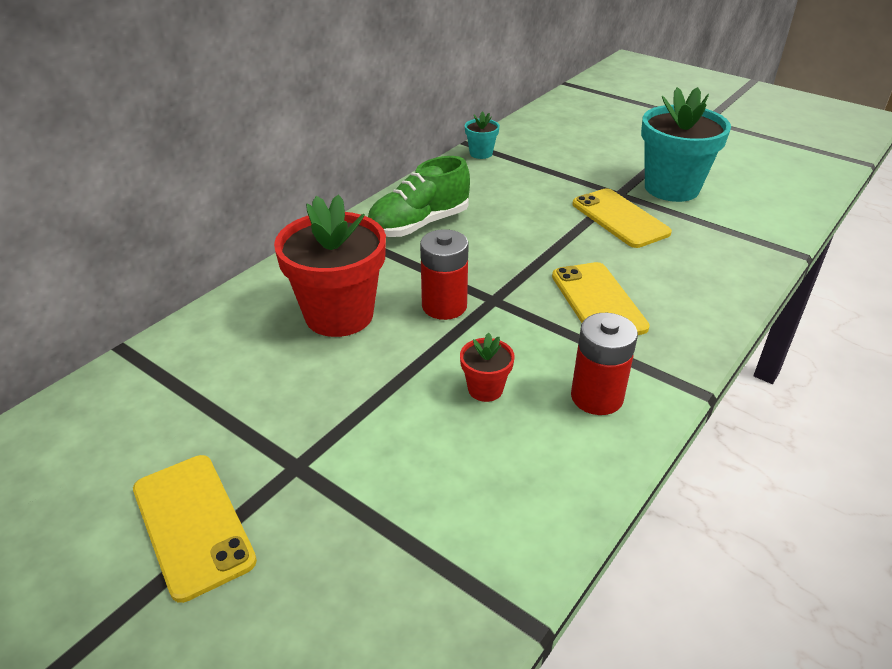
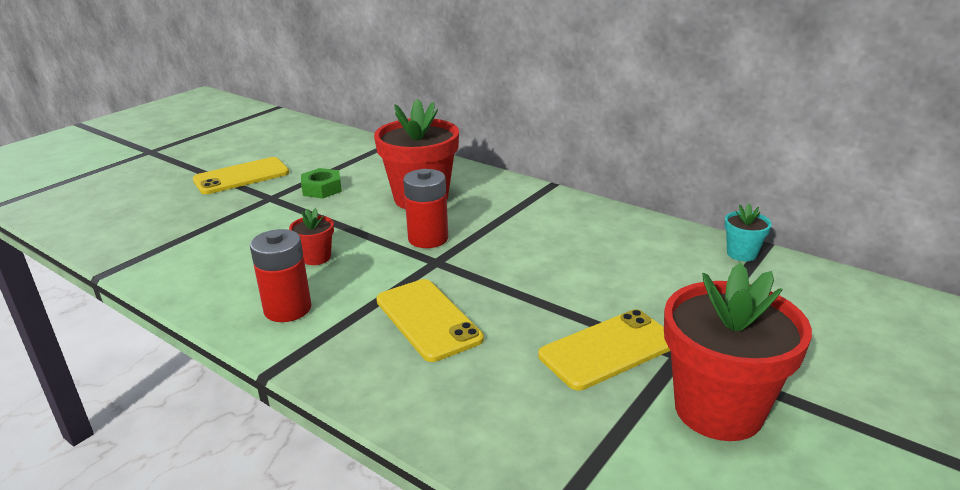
camera: 90 degrees right, 10 degrees down
(282, 410) = (322, 189): none -> green nut
(419, 224) = (562, 223): green shoe -> none
(598, 301) = (428, 319): yellow phone -> yellow phone turned 75 degrees clockwise
(671, 188) = (718, 409): turquoise flower pot -> red flower pot

